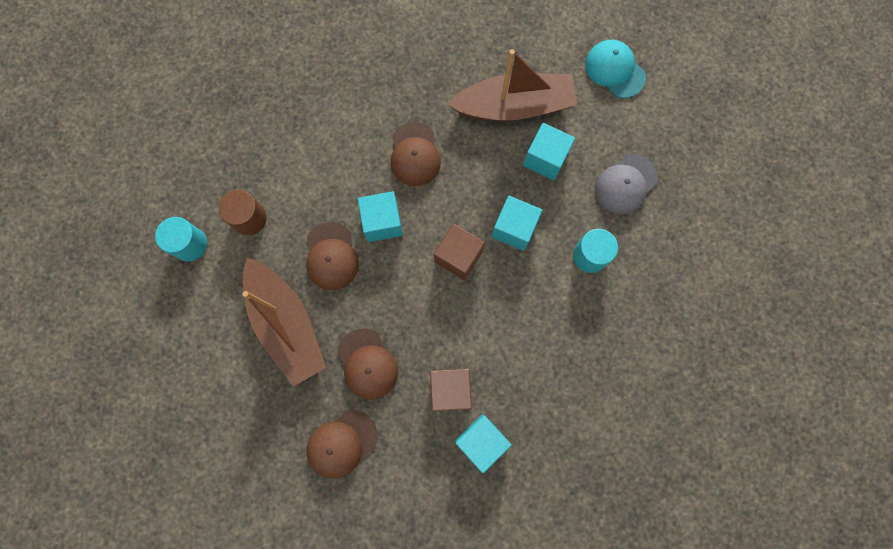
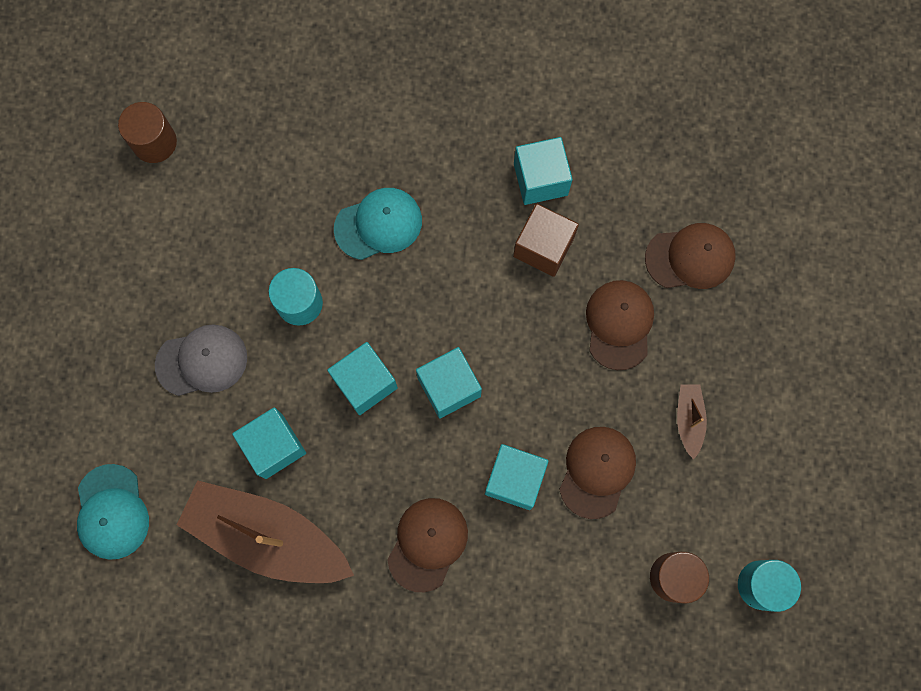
camera: 150 degrees left, 0 degrees up
(287, 324) = (689, 420): brown boat -> brown boat, size x0.43
(458, 256) = (449, 387): brown cube -> turquoise cube
(573, 340) = (378, 224): none -> turquoise cap
(763, 309) = (154, 142): none -> brown cylinder

